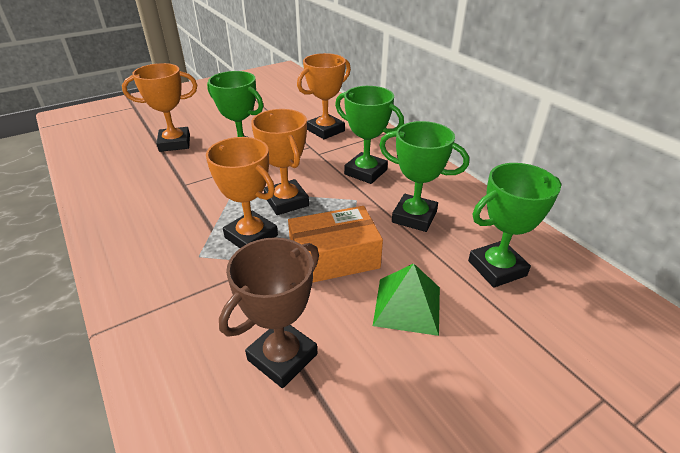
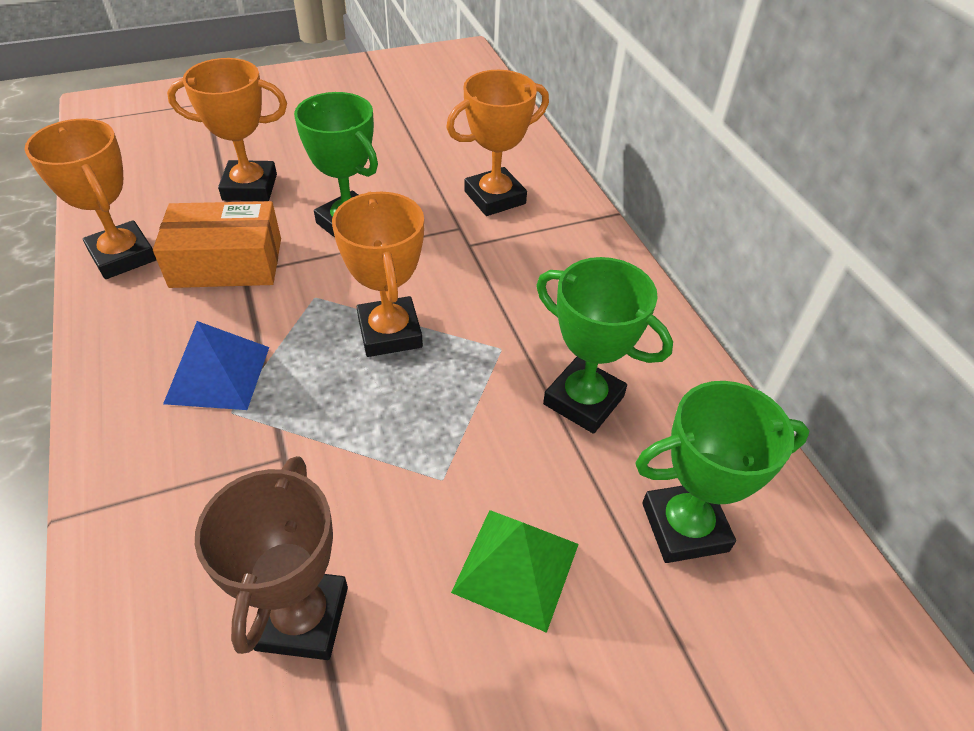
camera: 10 degrees right, 10 degrees up
(184, 238) = (218, 374): none -> blue pyramid
(251, 236) = (317, 390): orange trophy -> orange trophy (123, 256)
(282, 357) = (302, 618): brown trophy -> brown trophy turned 45 degrees counterclockwise
(334, 257) = (431, 455): orange box -> orange box (226, 263)
(365, 172) = (533, 295): green trophy -> none

